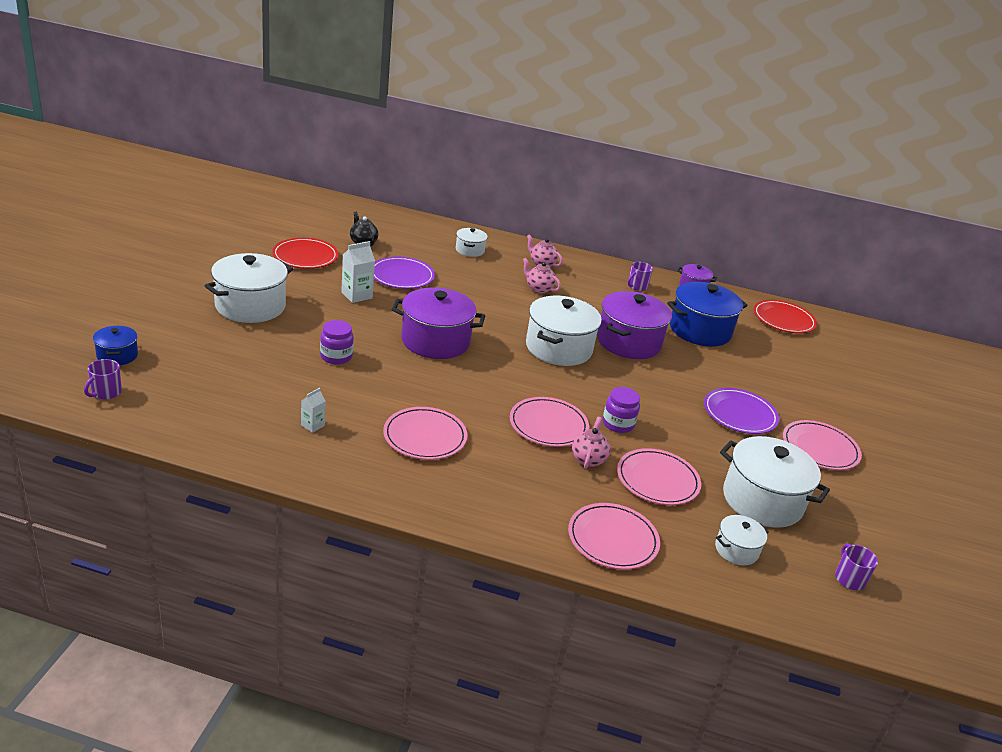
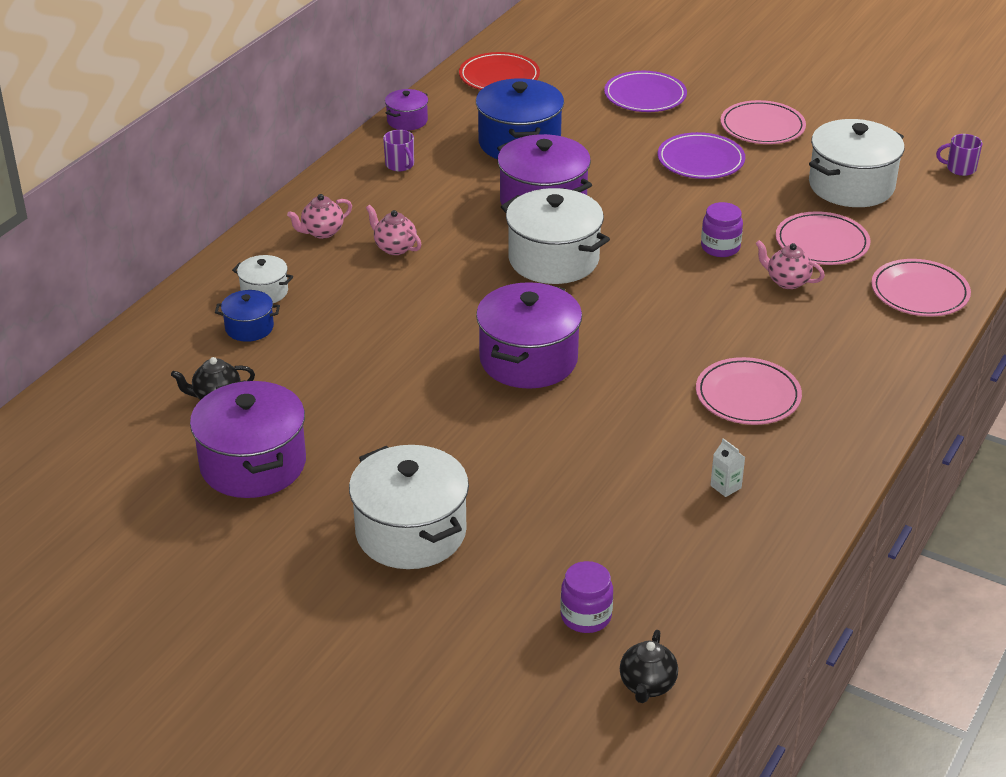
camera: 70 degrees left, 5 degrees up
(106, 392) = (647, 686): purple mug -> black teapot
(117, 355) = (546, 678): blue pot -> blue pot (249, 328)
(305, 256) = (253, 464): red plate -> purple pot
(336, 356) = (562, 454): purple jar -> purple jar (586, 616)
(356, 295) = (391, 420): white carton -> none
(402, 276) = (337, 369): purple plate -> purple plate (645, 96)
(538, 289) = (394, 248): pink teapot -> pink teapot turned 75 degrees clockwise
(548, 425) = (723, 298): pink plate -> none
(736, 550) = (927, 221): white pot -> none

